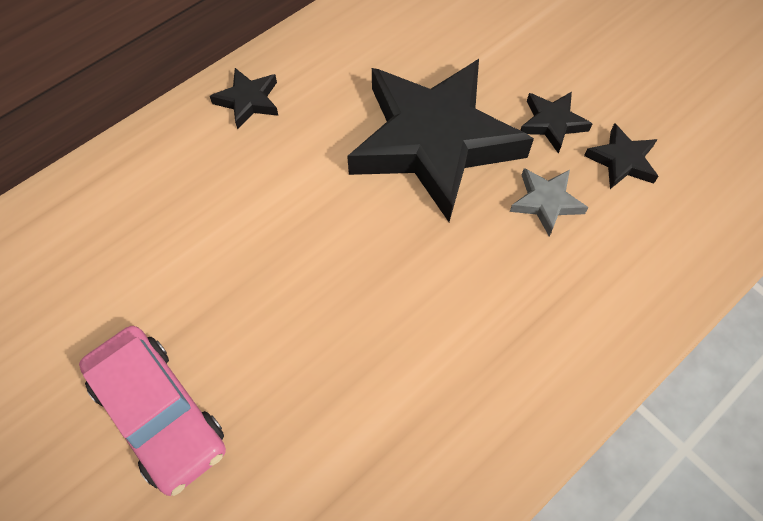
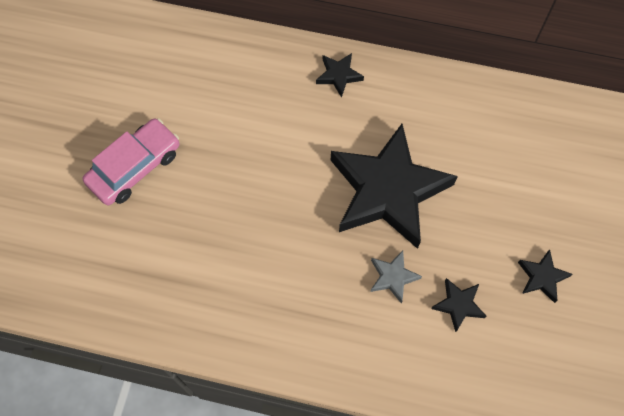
camera: 55 degrees right, 5 degrees up
(159, 413) = (135, 167): pink car -> pink car turned 150 degrees counterclockwise
(552, 123) = (455, 248): black star -> black star (542, 277)

